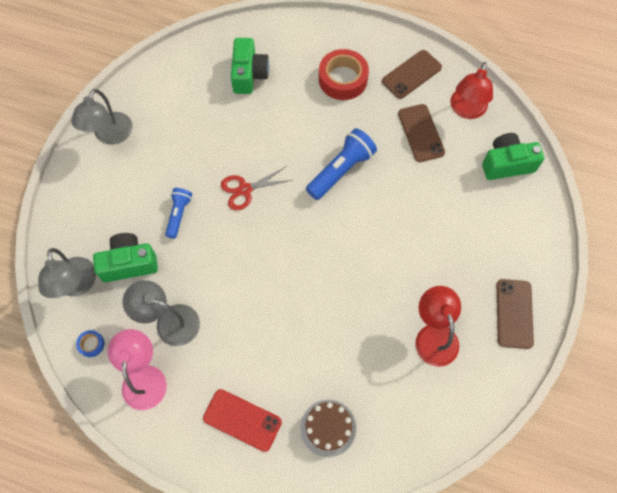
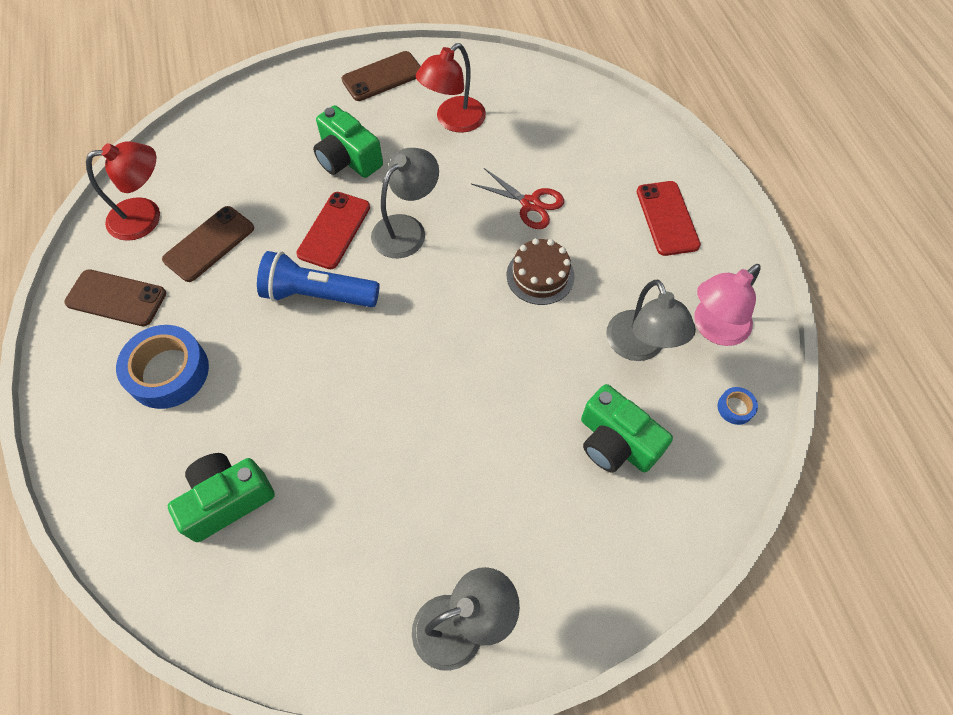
camera: 125 degrees left, 5 degrees down
(76, 285) = (693, 482): grey lamp -> grey lamp (407, 229)
(179, 215) = (510, 433): blue flashlight -> none
(245, 189) = (418, 380): red scissors -> red scissors (530, 204)
(328, 428) = (609, 152): brown cake -> brown cake (540, 275)
(343, 79) = (168, 372): red tape -> blue tape
(384, 203) = (334, 230): none -> red phone
(506, 164) = (205, 150): green camera -> green camera (348, 159)

